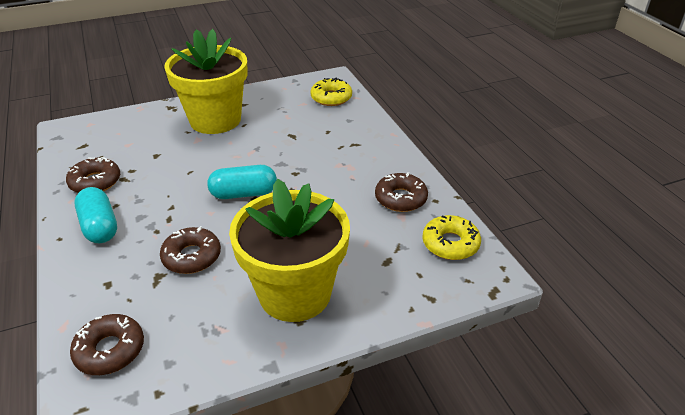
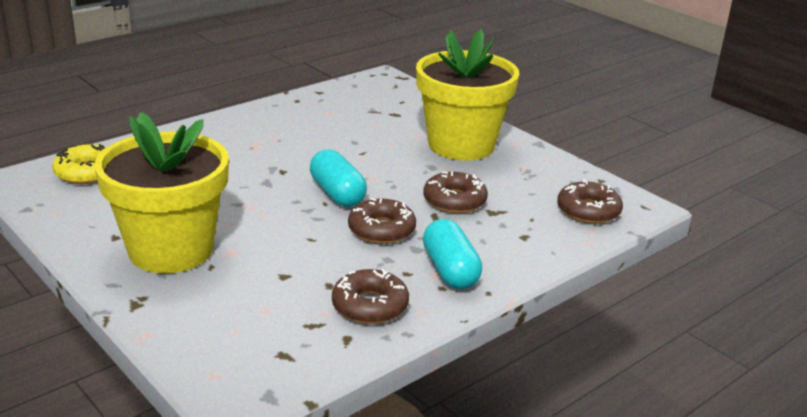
camera: 110 degrees left, 10 degrees down
(99, 226) = (450, 270): turquoise capsule -> turquoise capsule turned 60 degrees counterclockwise
(400, 198) = (302, 114): brown donut -> brown donut (381, 230)
(450, 244) = (356, 92): yellow donut -> none

